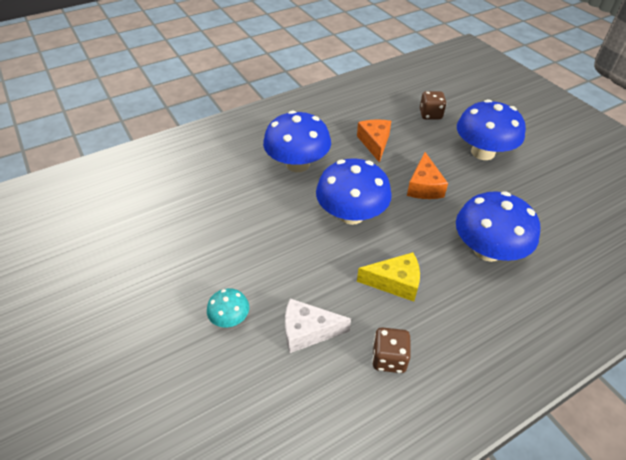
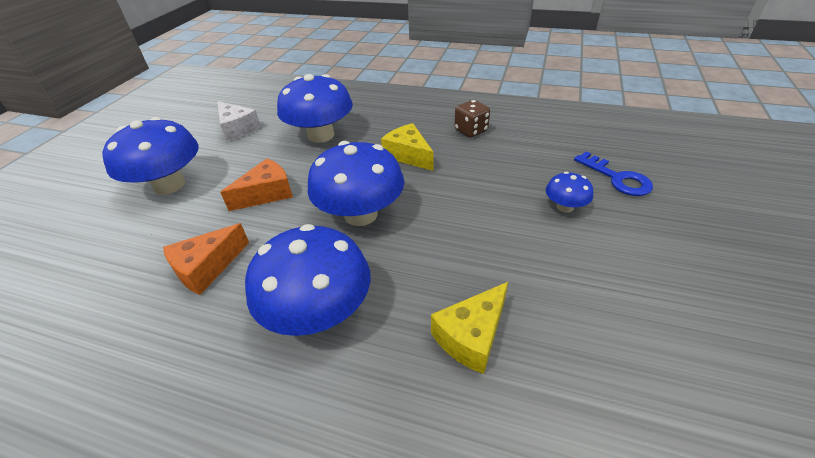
camera: 130 degrees left, 5 degrees down
(207, 390) = (617, 178): none -> blue key
(220, 200) = (471, 336): none -> yellow cheese
(230, 318) = (565, 207): turquoise mushroom -> blue mushroom
(308, 331) = (507, 166): white cheese -> white cheese (237, 129)
(430, 114) = (95, 255): brown dice -> none

